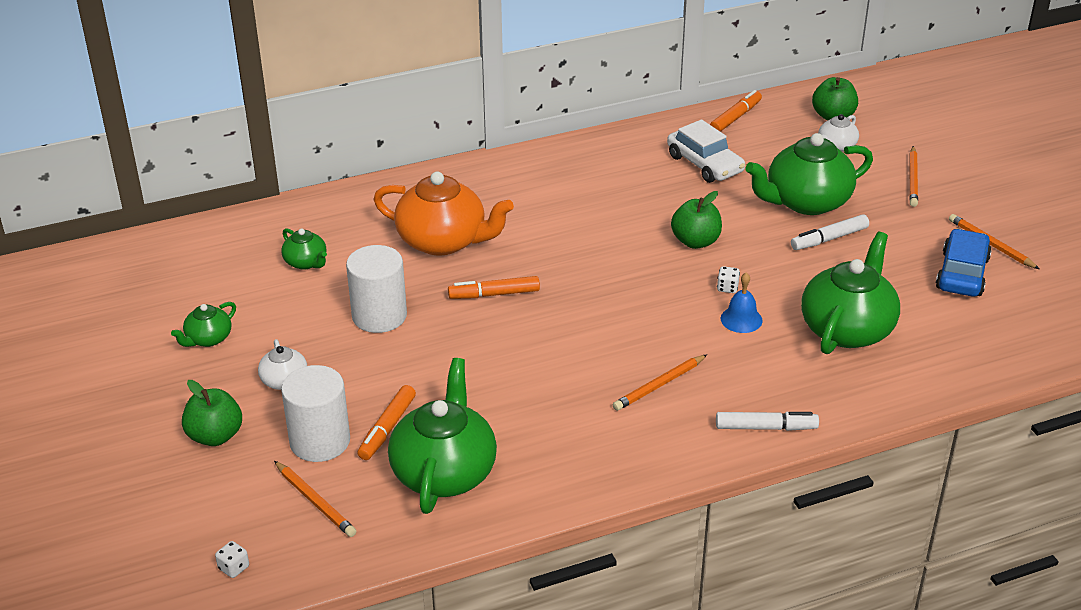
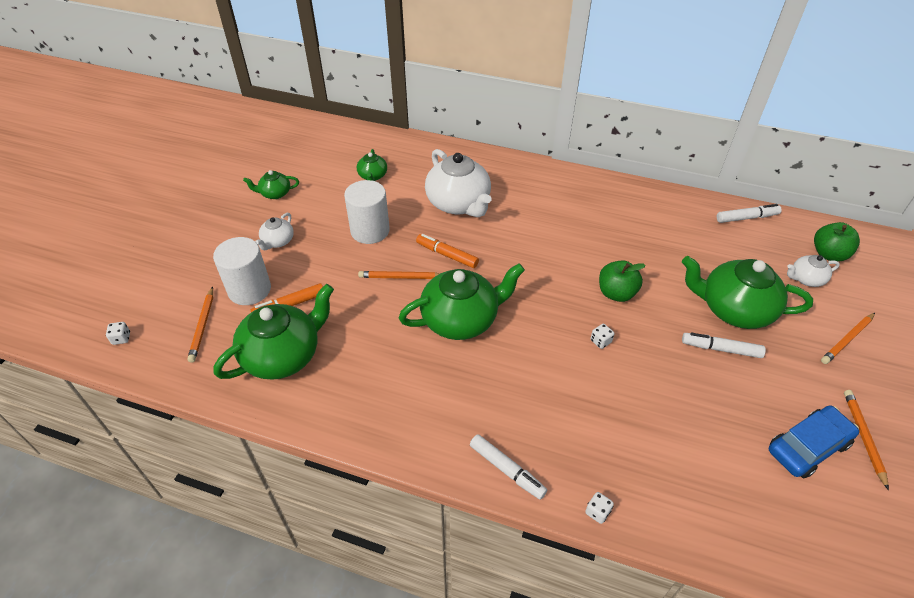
camera: 40 degrees right, 10 degrees up
(215, 436) = (210, 252): green apple -> none
(443, 241) = (459, 203): orange teapot -> white teapot
(659, 385) = (472, 384): orange pencil -> orange pencil (401, 277)
(705, 164) = (686, 240): white car -> none
(735, 117) = (746, 218): orange marker -> white marker
(741, 319) = (584, 372): blue bell -> none
(847, 329) = (656, 431): green teapot -> green teapot (461, 319)
(867, 410) = (597, 512): none -> white dice

